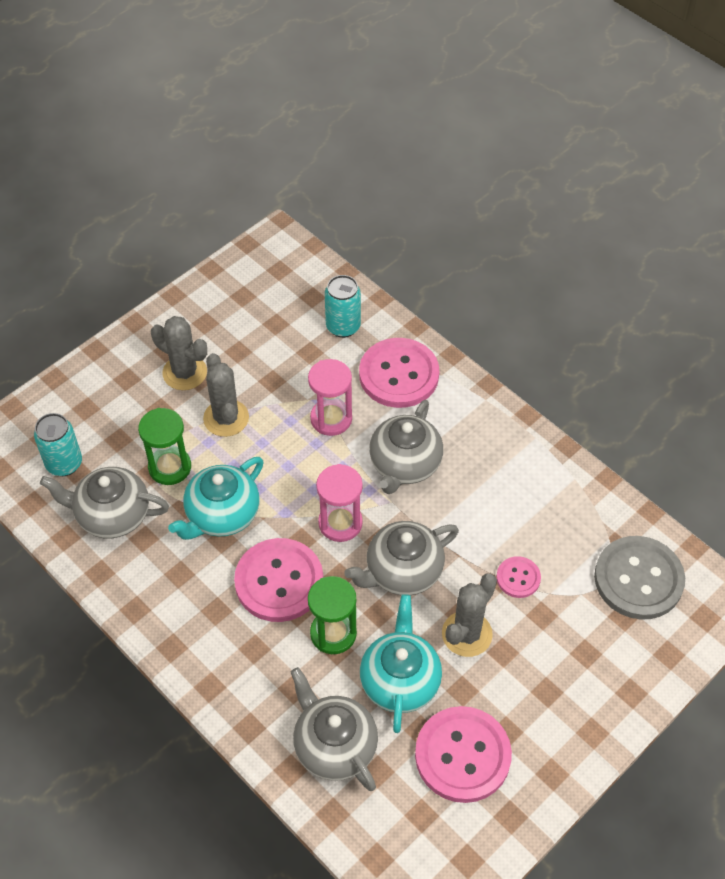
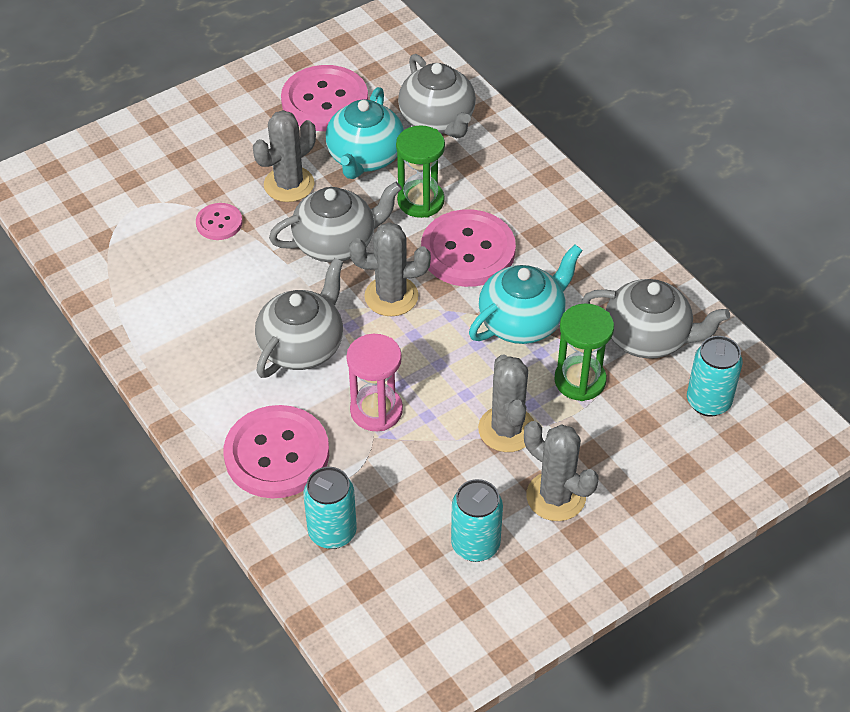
camera: 170 degrees left, 5 degrees down
(240, 332) = (475, 545): none -> turquoise can
(340, 523) = (391, 296): pink hourglass -> grey cactus
(638, 579) = (98, 207): grey button -> none

